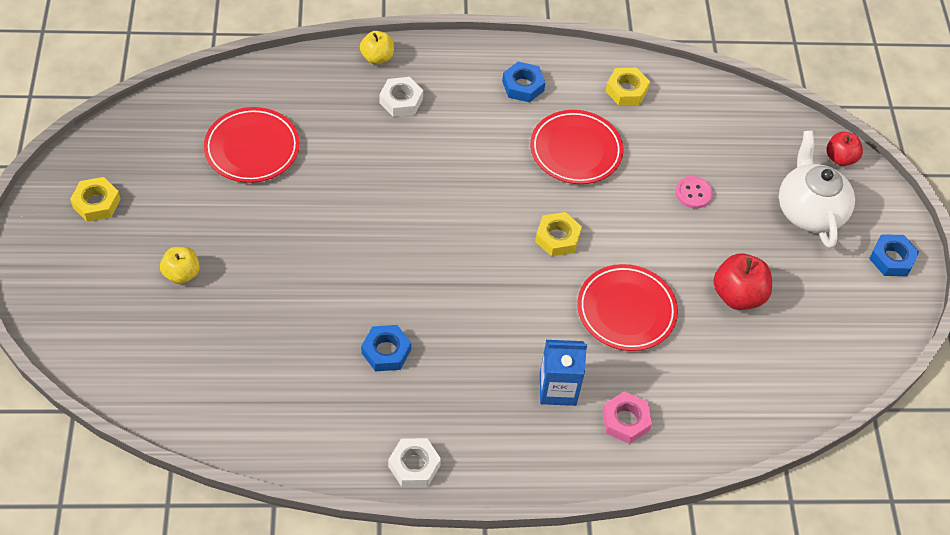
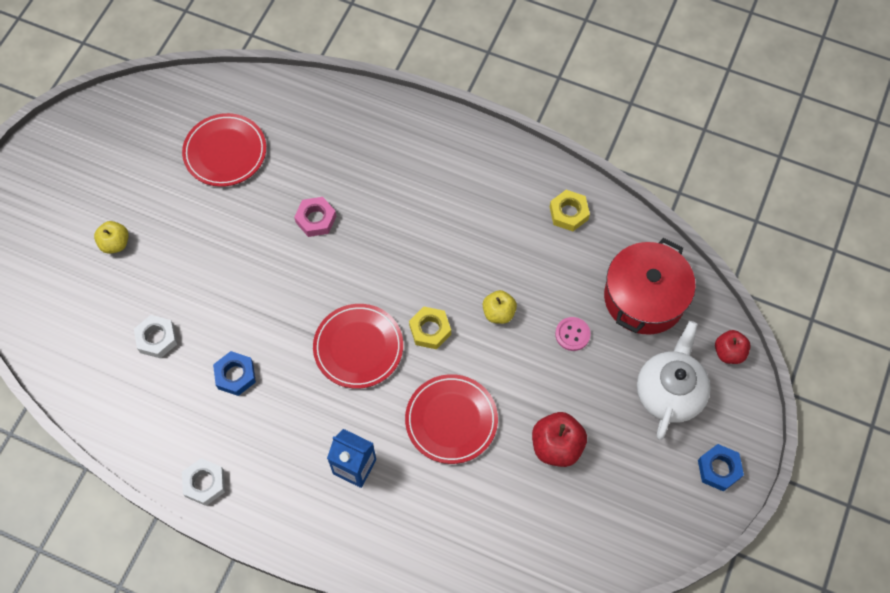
camera: 30 degrees right, 10 degrees up
(96, 203) = (83, 157): yellow nut -> none
(377, 57) = (370, 104): yellow apple -> yellow apple (498, 313)
(401, 101) = (368, 152): white nut -> white nut (157, 338)
(523, 86) = (479, 176): blue nut -> none
(576, 150) = (491, 254): red plate -> red plate (358, 347)
(625, 421) = (394, 519): pink nut -> pink nut (316, 219)
(738, 139) = (644, 298): none -> red pot

